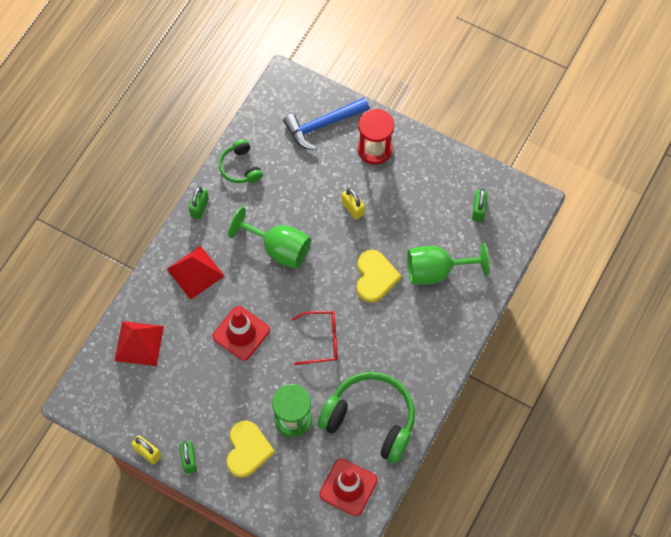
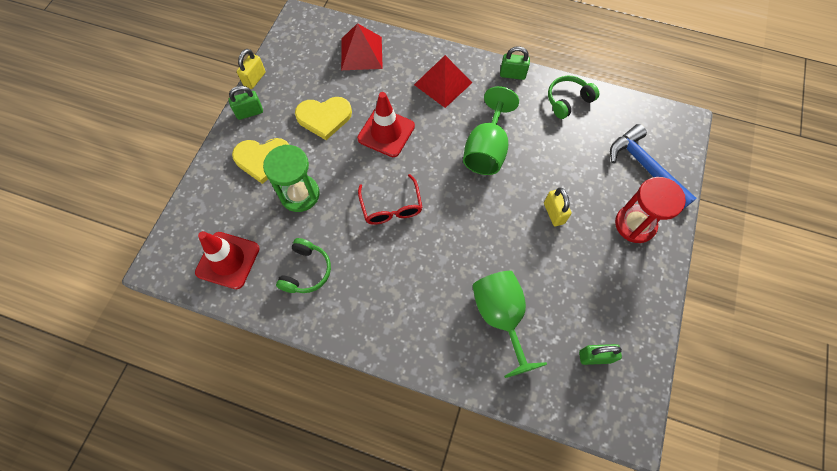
camera: 80 degrees right, 0 degrees up
(352, 208) = (553, 213): yellow padlock -> yellow padlock turned 60 degrees counterclockwise
(370, 420) = (306, 271): green headphones -> green headphones, size x0.52
(375, 277) = (476, 249): yellow heart -> yellow heart (324, 117)

